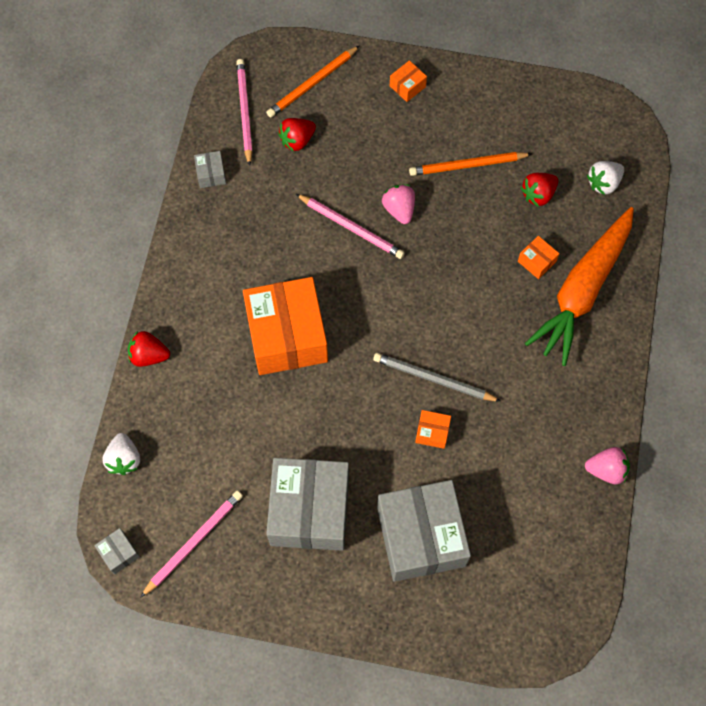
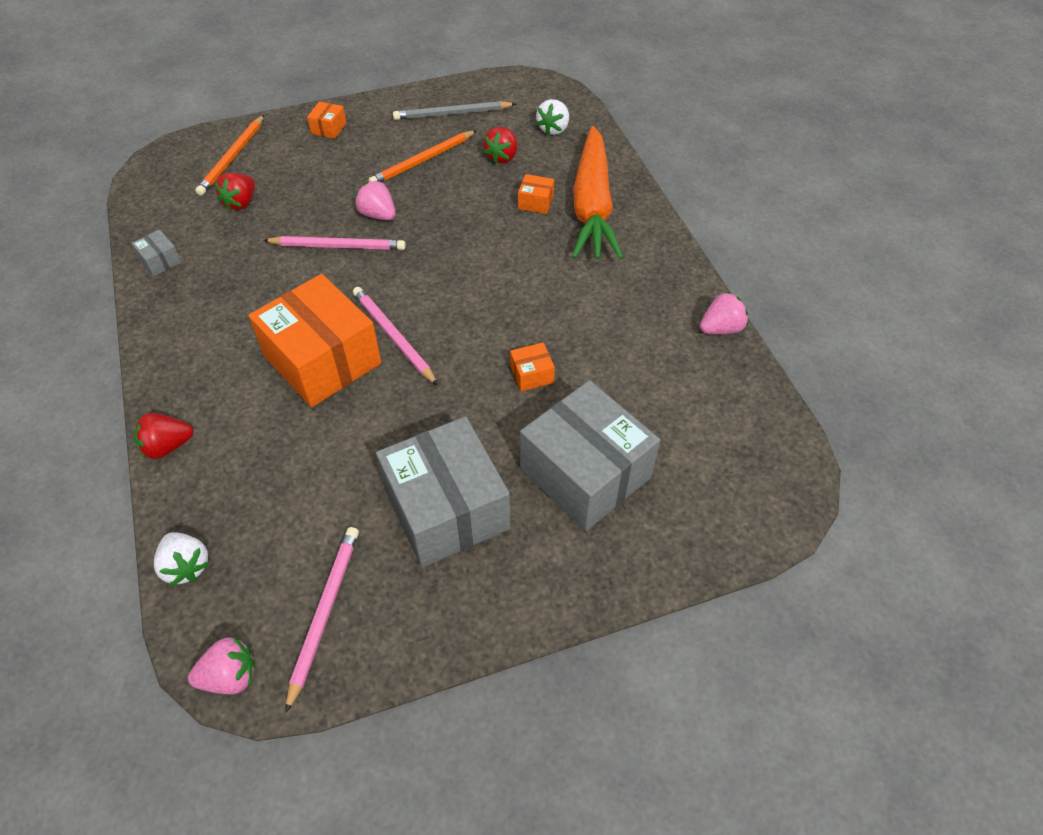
camera: 30 degrees left, 15 degrees down
(119, 553) = (230, 676): grey box -> pink strawberry
(244, 112) = (172, 201): pink pencil -> pink pencil (393, 336)
(433, 379) = (502, 330): grey pencil -> grey pencil (452, 114)

